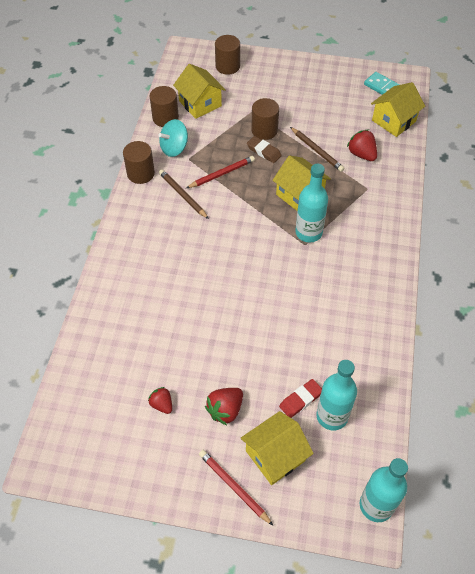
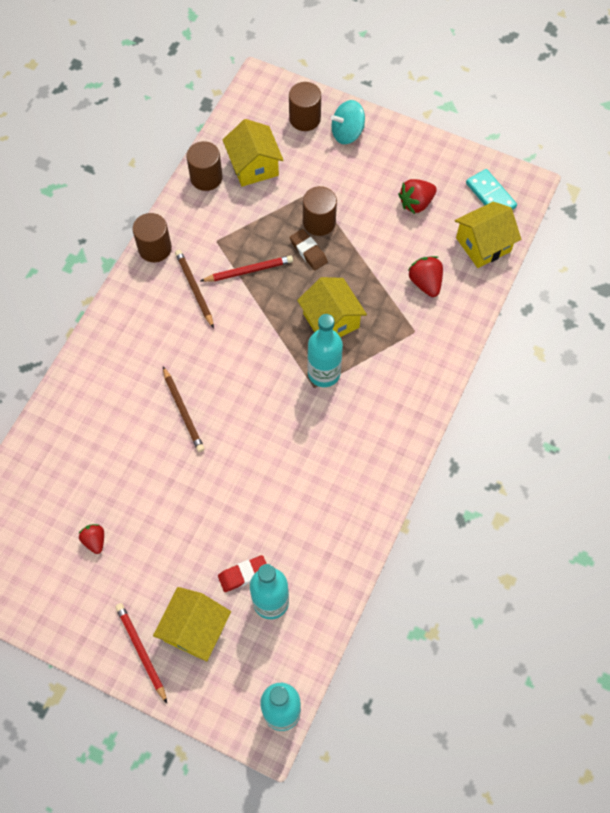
camera: 15 degrees right, 10 degrees up
(174, 148) = (204, 222): turquoise spinning top -> turquoise spinning top (347, 133)
(225, 410) = (159, 564): red strawberry -> red strawberry (416, 203)
(275, 455) = (195, 629): yellow house -> yellow house turned 45 degrees counterclockwise
(317, 151) = (373, 265): brown pencil -> brown pencil (183, 411)

